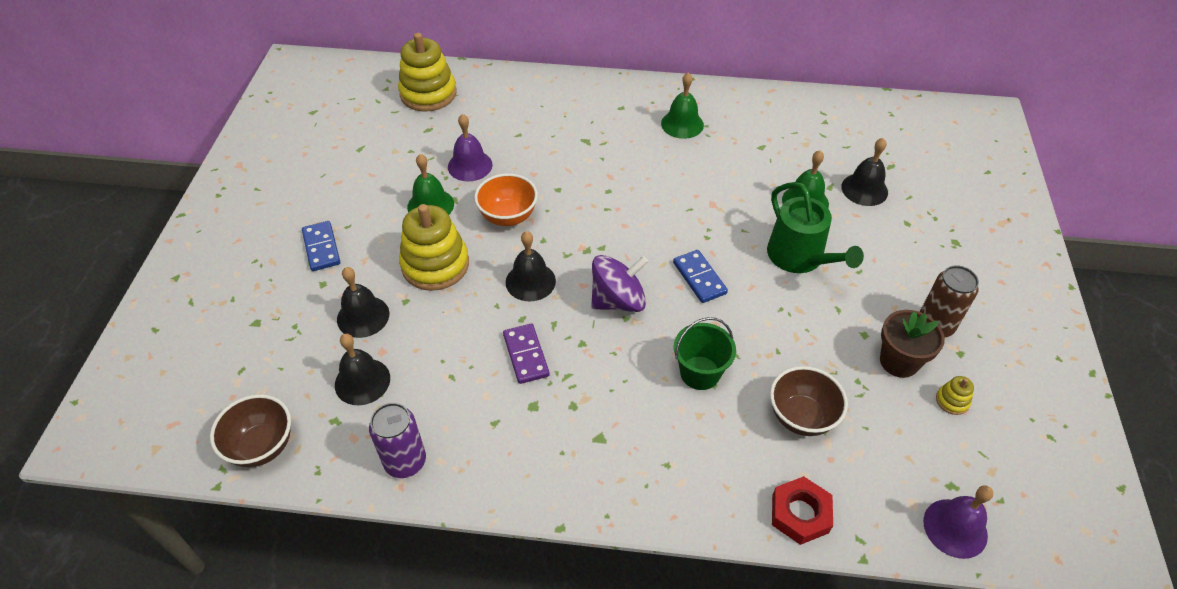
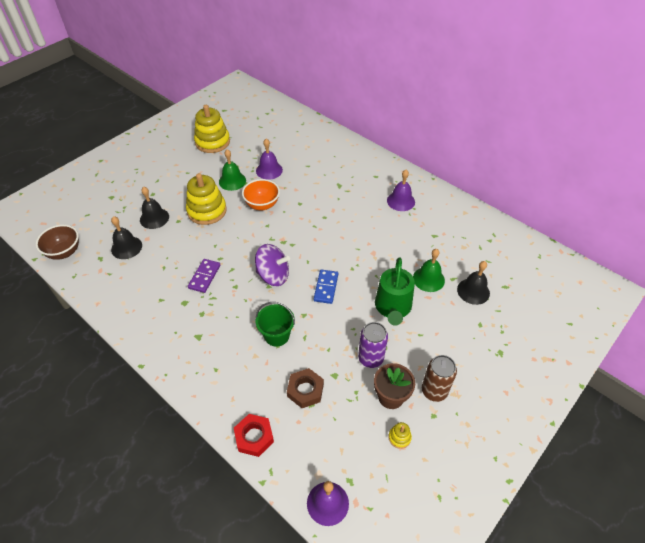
camera: 35 degrees right, 0 degrees up
(321, 248) = (167, 177): blue domino -> none
(405, 462) = (109, 294): purple can -> purple can (370, 358)
(428, 94) = (284, 124): yellow stacking toy -> yellow stacking toy (212, 142)
(530, 281) = (241, 242): black bell -> none
(682, 124) = (401, 201): green bell -> purple bell
(801, 417) = (305, 390): brown bowl -> brown nut

